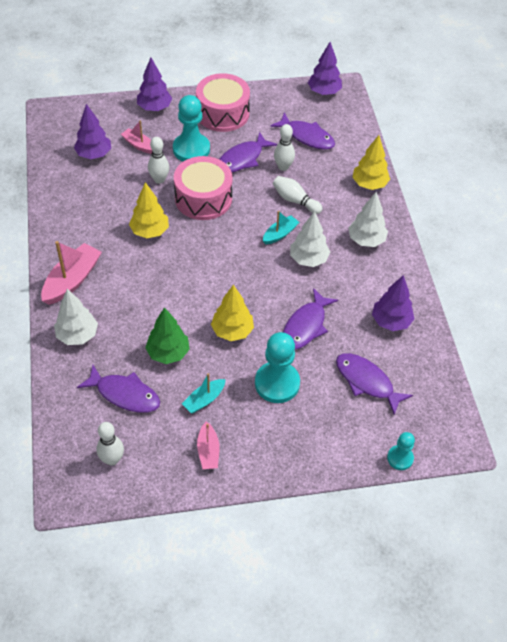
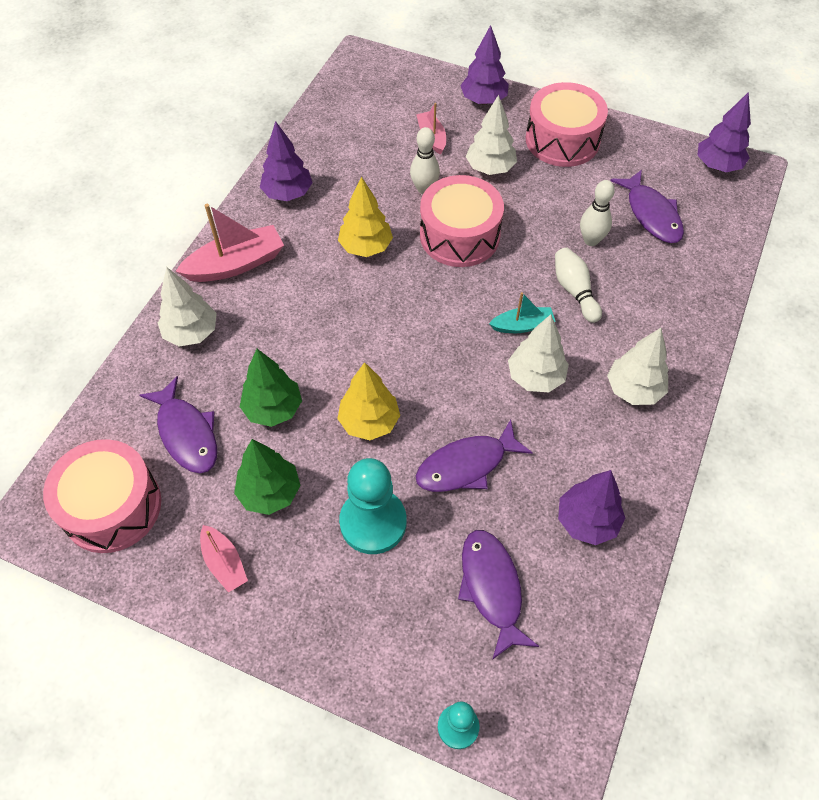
camera: 35 degrees right, 5 degrees up
(94, 154) = (372, 127): purple tree -> purple tree (287, 194)
(112, 459) = (112, 506): white bowling pin -> pink drum
(191, 149) = (490, 168): turquoise pawn -> white tree
(204, 400) = (270, 493): turquoise boat -> green tree
(208, 451) = (224, 563): pink boat -> pink boat turned 60 degrees counterclockwise
(242, 159) = (545, 207): purple fish -> none
(369, 184) = (693, 315): yellow tree -> none

